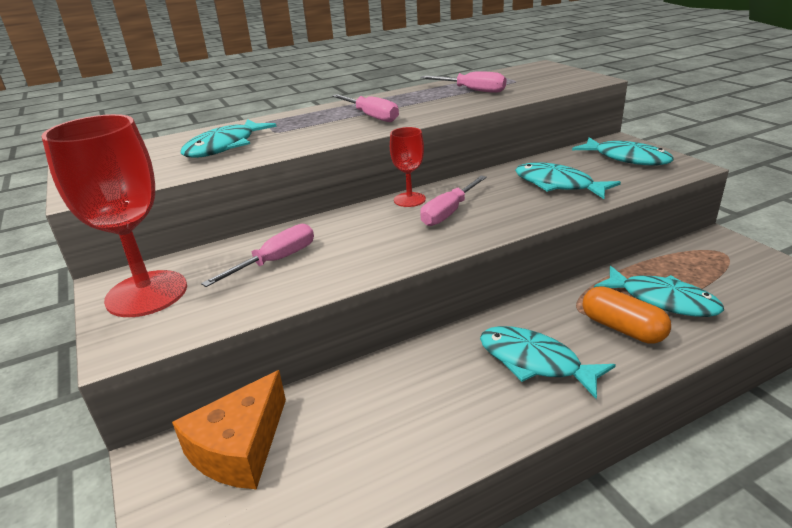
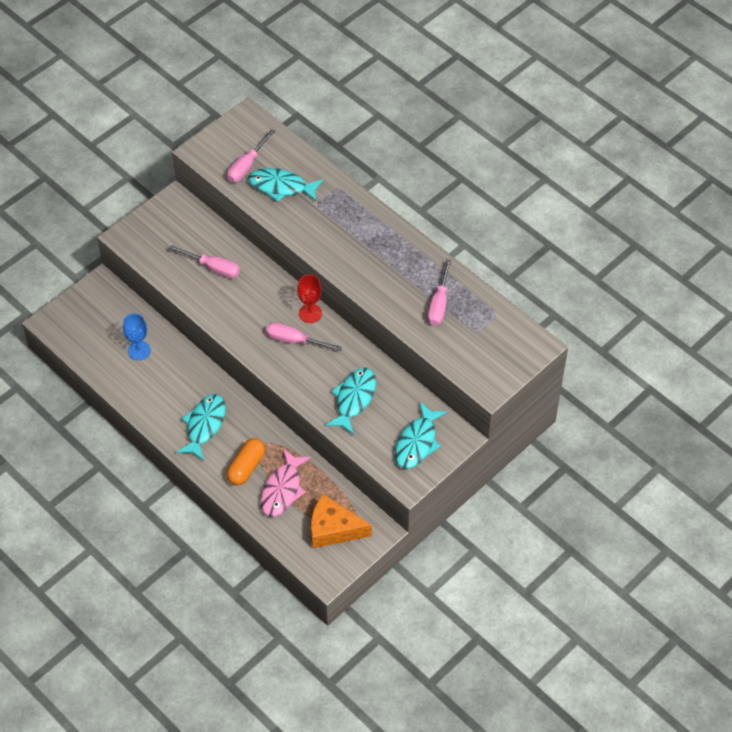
camera: 70 degrees right, 25 degrees up
(146, 293) = (168, 222): red goblet -> none
(240, 448) = (115, 314): orange cheese -> orange cheese (333, 529)
(344, 424) = (139, 350): none -> blue goblet
(371, 116) = (358, 252): pink screwdriver -> pink screwdriver (247, 166)
(662, 300) = (282, 489): turquoise fish -> pink fish

